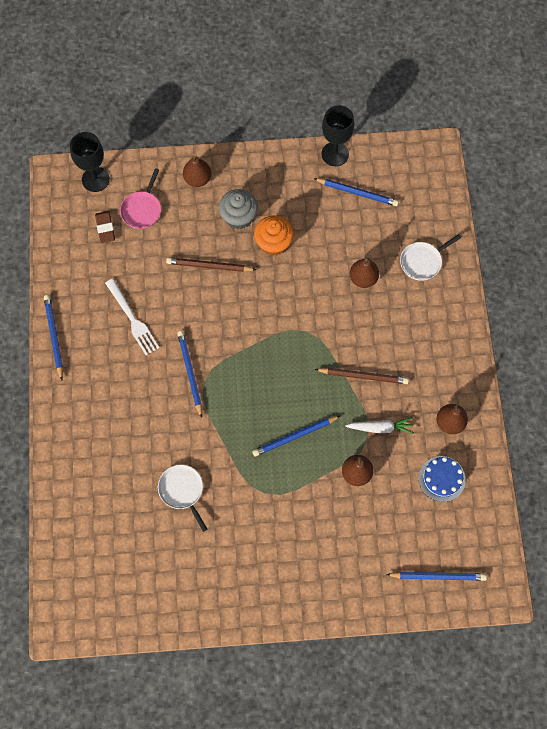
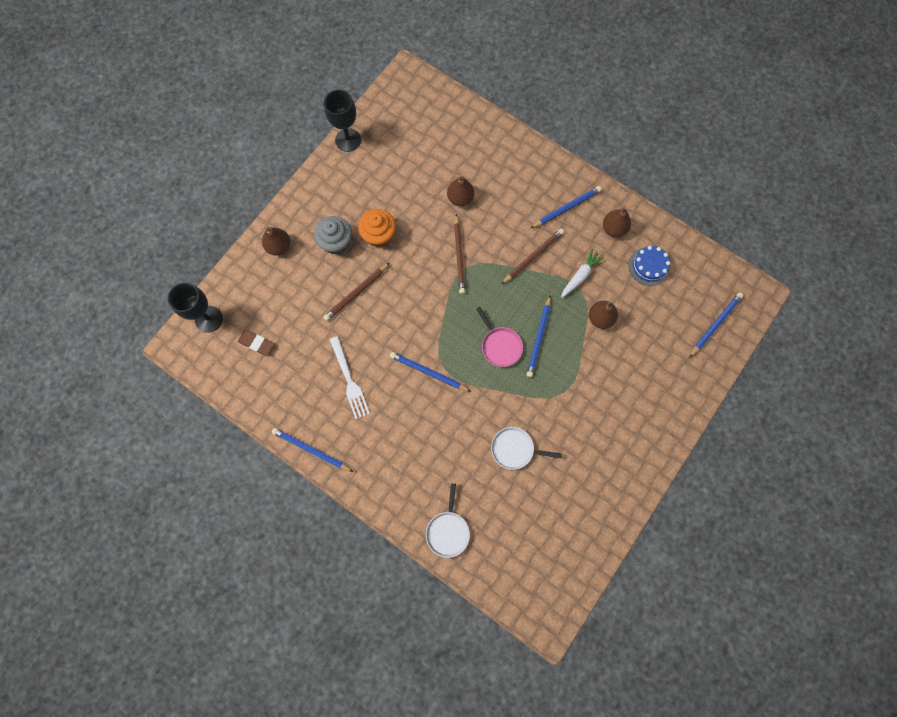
camera: 50 degrees left, 5 degrees up
(133, 319) = (349, 380): white fork -> white fork turned 60 degrees clockwise
(142, 210) = (266, 305): pink pan -> pink pan (500, 346)
(311, 318) = (459, 256): none -> brown pencil
(357, 193) = (392, 150): blue pencil -> blue pencil (566, 208)
(422, 262) = (482, 151): white pan -> white pan (448, 531)

